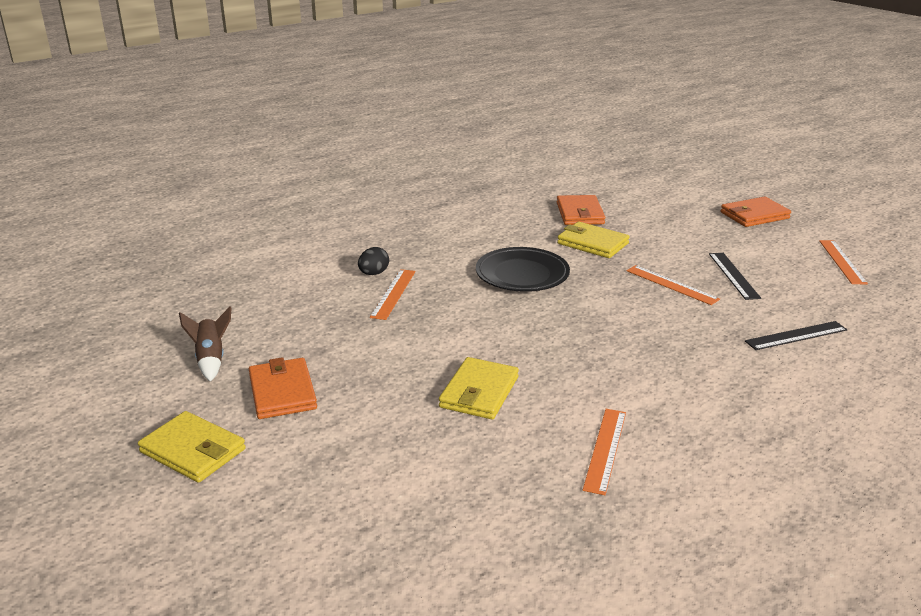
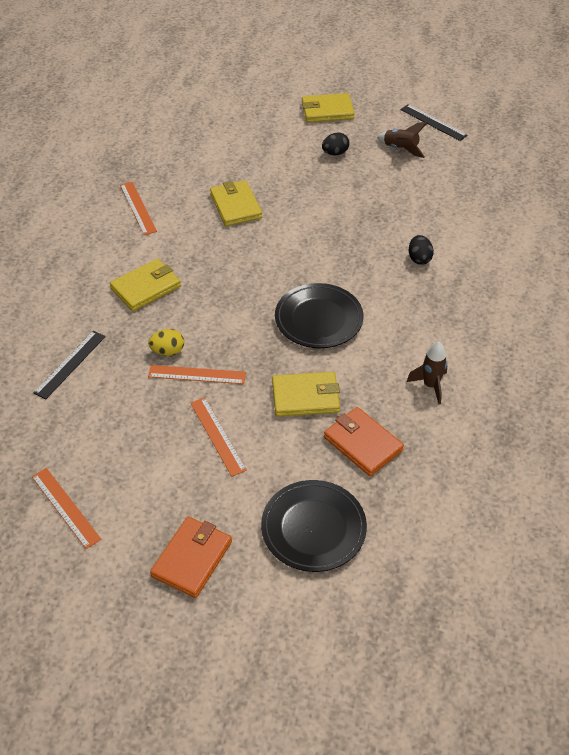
camera: 140 degrees right, 20 degrees up
(282, 392) = (335, 153): orange wallet -> black egg
(393, 293) = (379, 248): orange ruler -> orange ruler (218, 436)
(492, 217) = (430, 385): none -> brown rocket
(658, 200) = (313, 528): none -> black plate
(667, 362) = (146, 287): none -> yellow wallet
(686, 307) = (168, 351): none -> yellow egg
(733, 275) = (155, 419): black ruler -> black ruler (433, 122)

